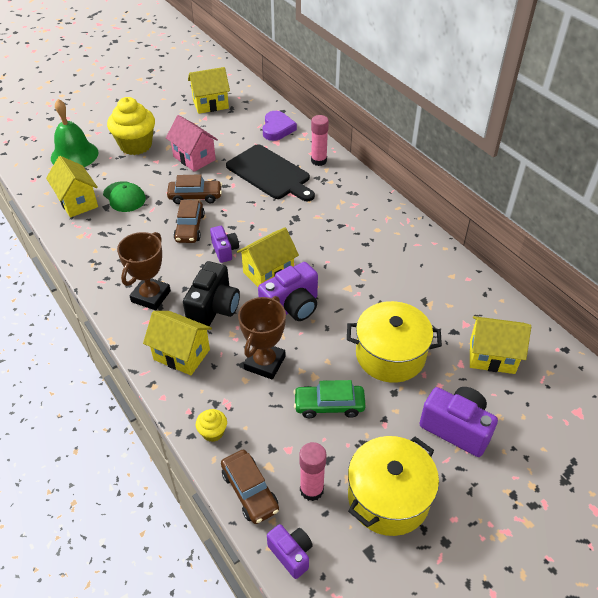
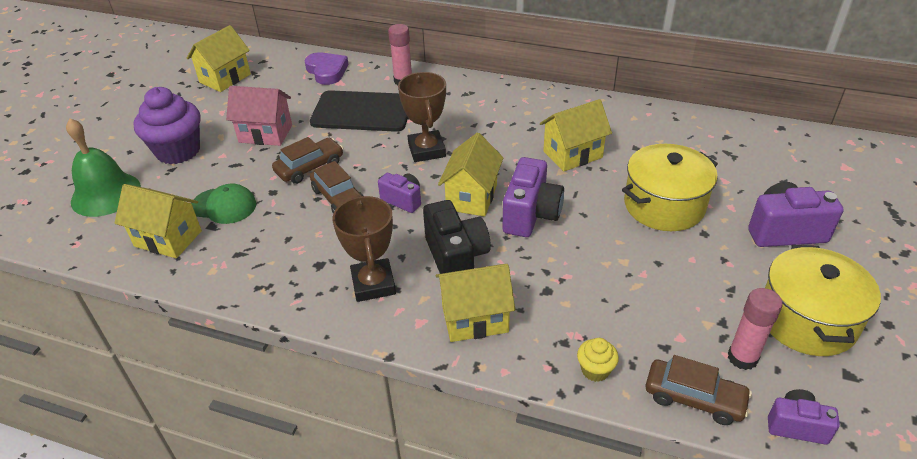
camera: 35 degrees left, 5 degrees down
(136, 145) = (178, 151): yellow cupcake -> purple cupcake
(265, 363) = (566, 277): brown trophy -> brown trophy (426, 150)
(329, 405) = (667, 277): green car -> none
(492, 356) = (740, 161): yellow house -> yellow house (572, 154)

